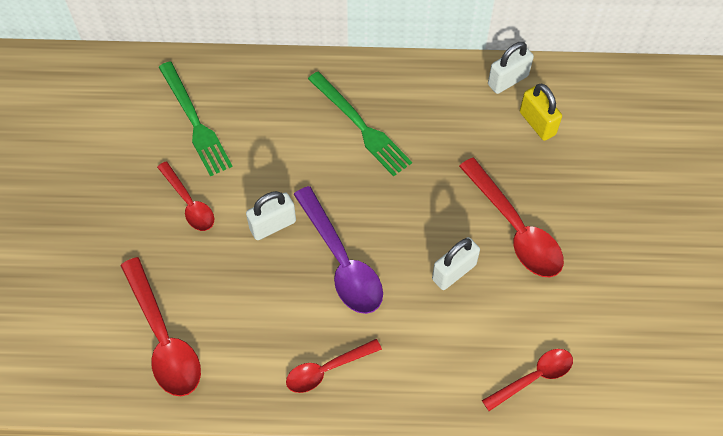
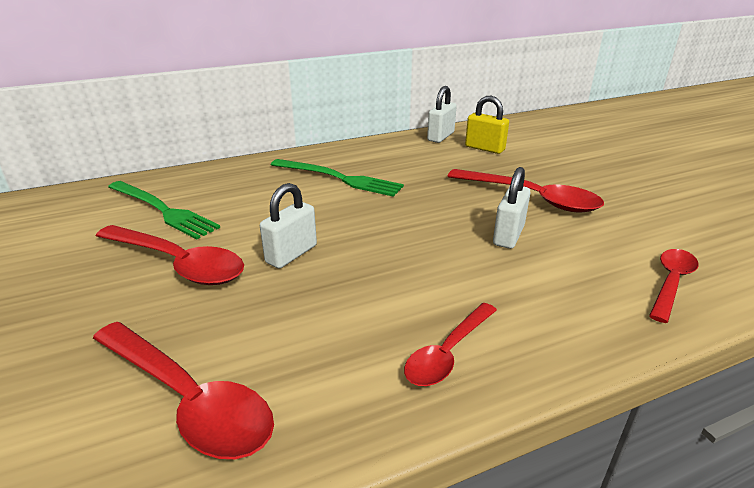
camera: 25 degrees left, 30 degrees down
(189, 203) = (178, 263): red spoon -> red spoon, size x1.62
(341, 261) = (389, 259): purple spoon -> none

